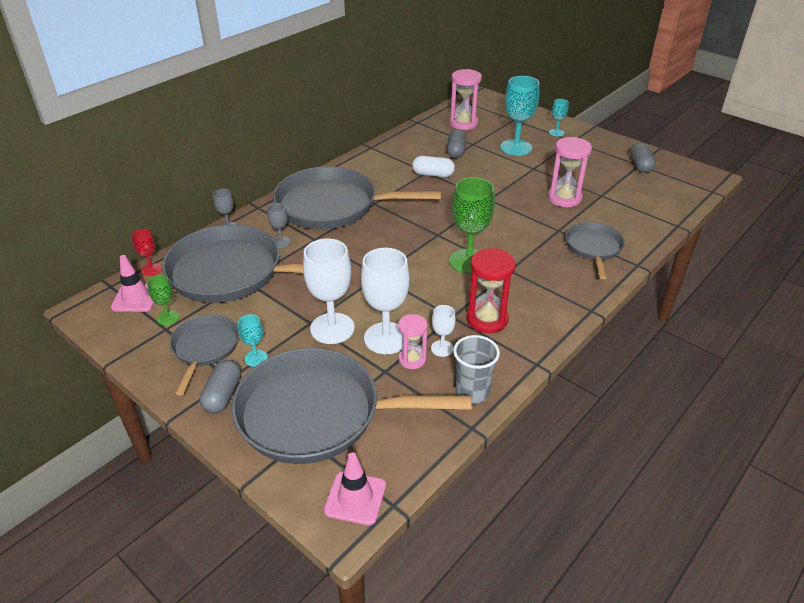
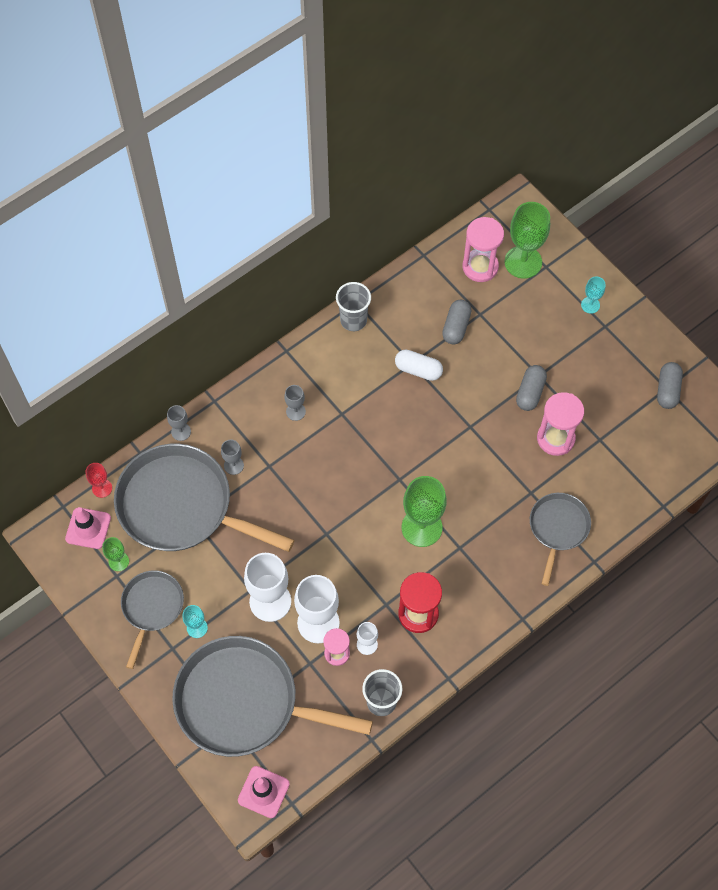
camera: 10 degrees right, 25 degrees up
(223, 395) = (166, 667): grey capsule -> grey capsule (530, 392)
(333, 206) = (295, 411): grey pan -> grey goblet
(371, 156) = (353, 320): none -> grey cup
(495, 119) = (523, 262): none -> green goblet
(516, 147) = (530, 330): turquoise goblet -> none

